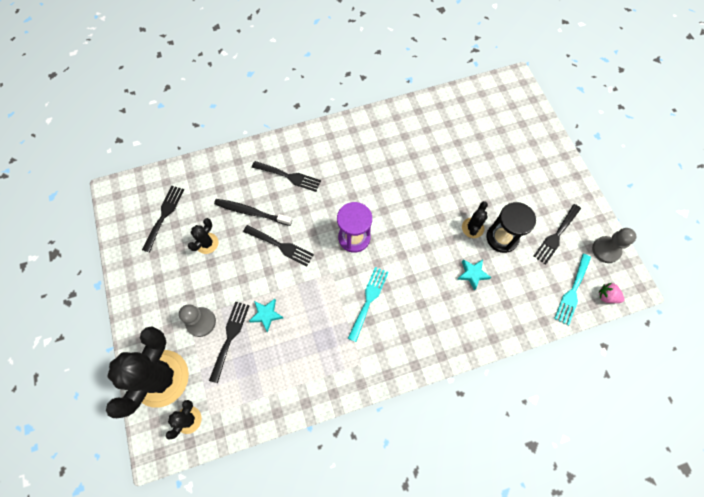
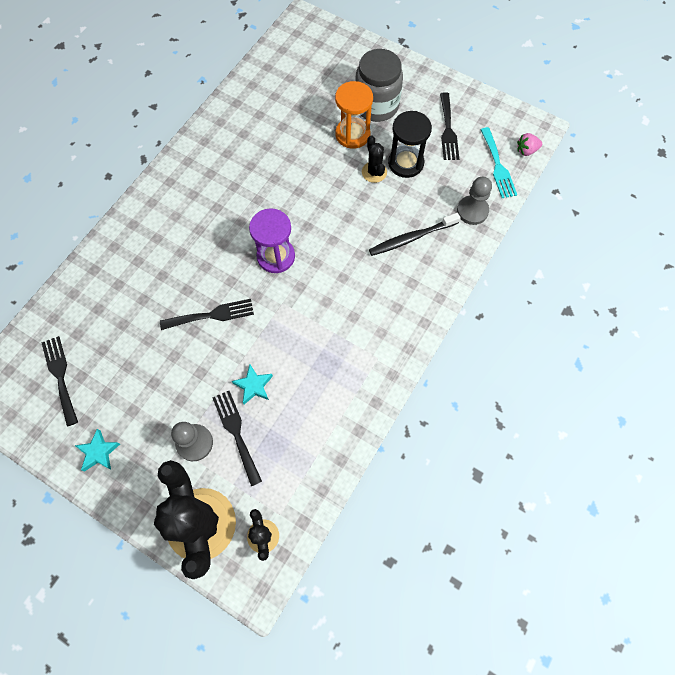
camera: 40 degrees left, 0 degrees up
(207, 243) = (133, 368): black cactus -> none
(251, 212) = (153, 306): black toothbrush -> black toothbrush (411, 238)
(289, 176) = (162, 246): black fork -> none
(368, 300) = (337, 300): turquoise fork -> none
(472, 274) = (407, 211): turquoise star -> turquoise star (99, 452)
(480, 189) = (352, 134): none -> orange hourglass
(516, 180) = (376, 105): none -> grey jar
(606, 250) = (495, 114): grey pawn -> grey pawn (472, 211)

